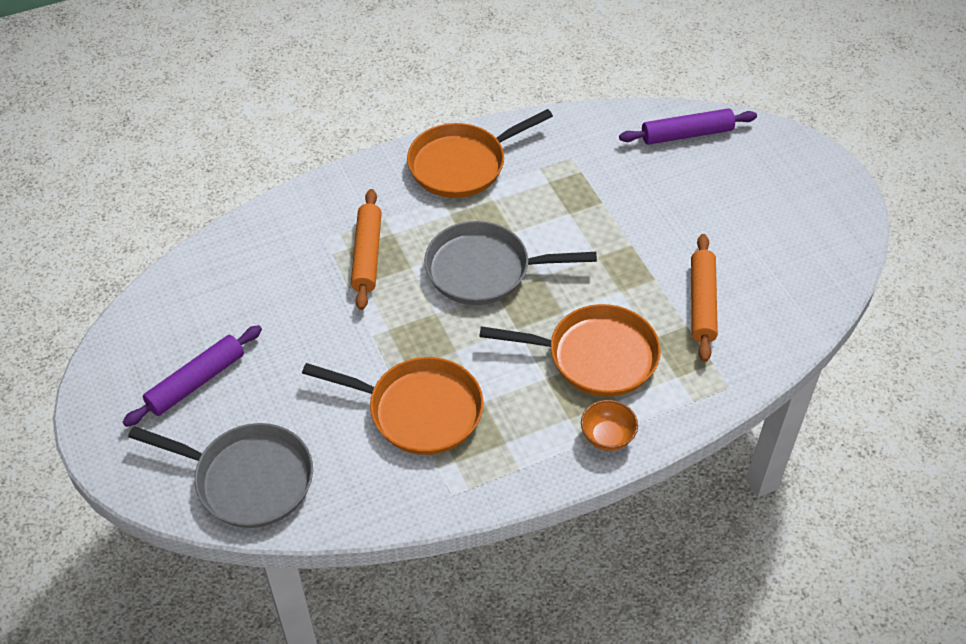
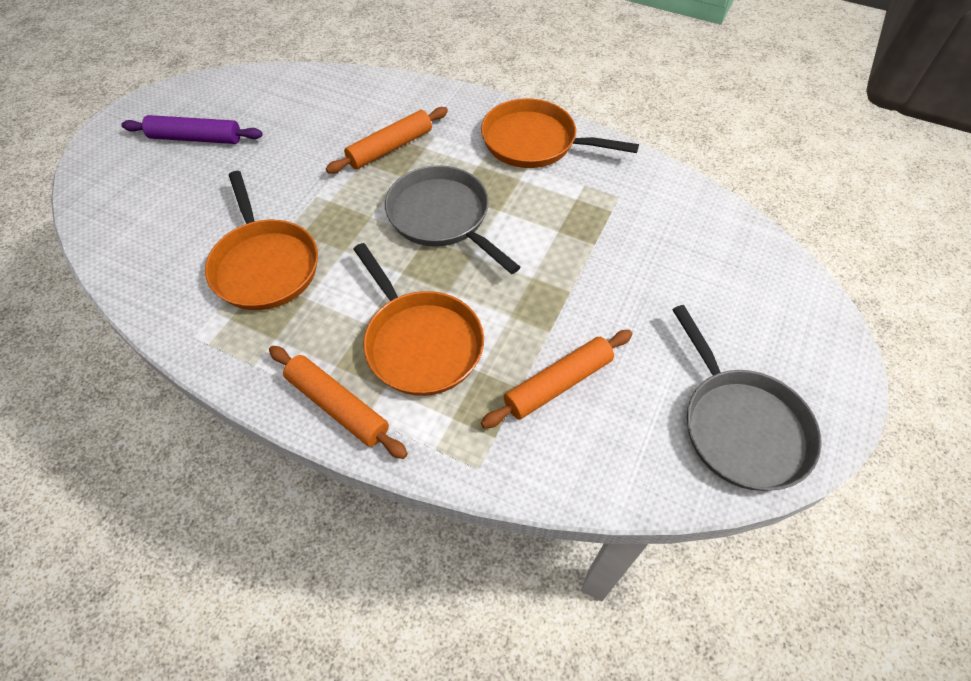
camera: 50 degrees right, 5 degrees up
(248, 479) = (127, 213): grey pan -> grey pan (740, 426)
(607, 436) = (338, 406): orange bowl -> orange rolling pin
(687, 134) = (740, 252): purple rolling pin -> none

